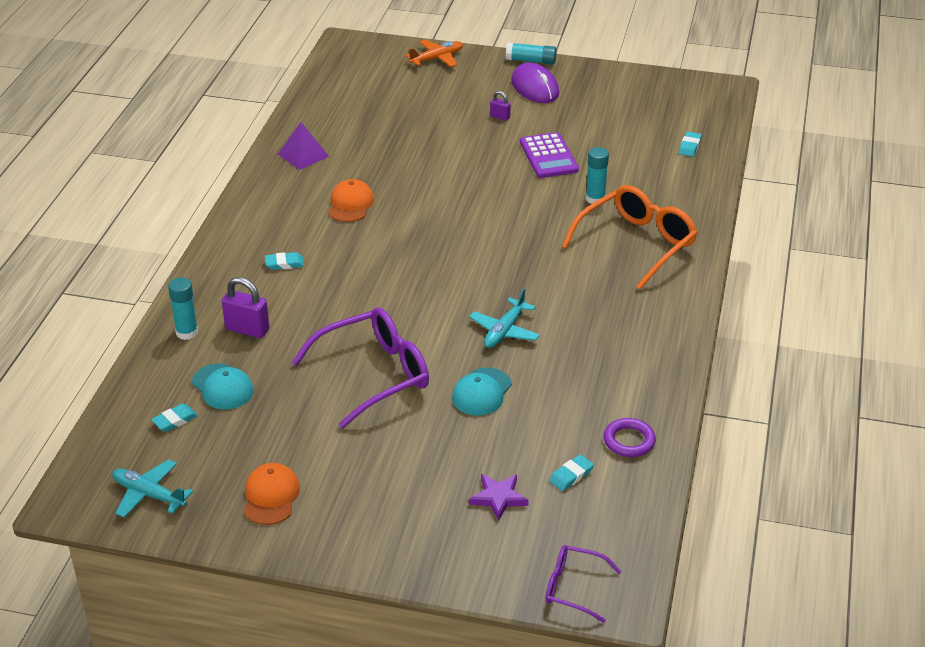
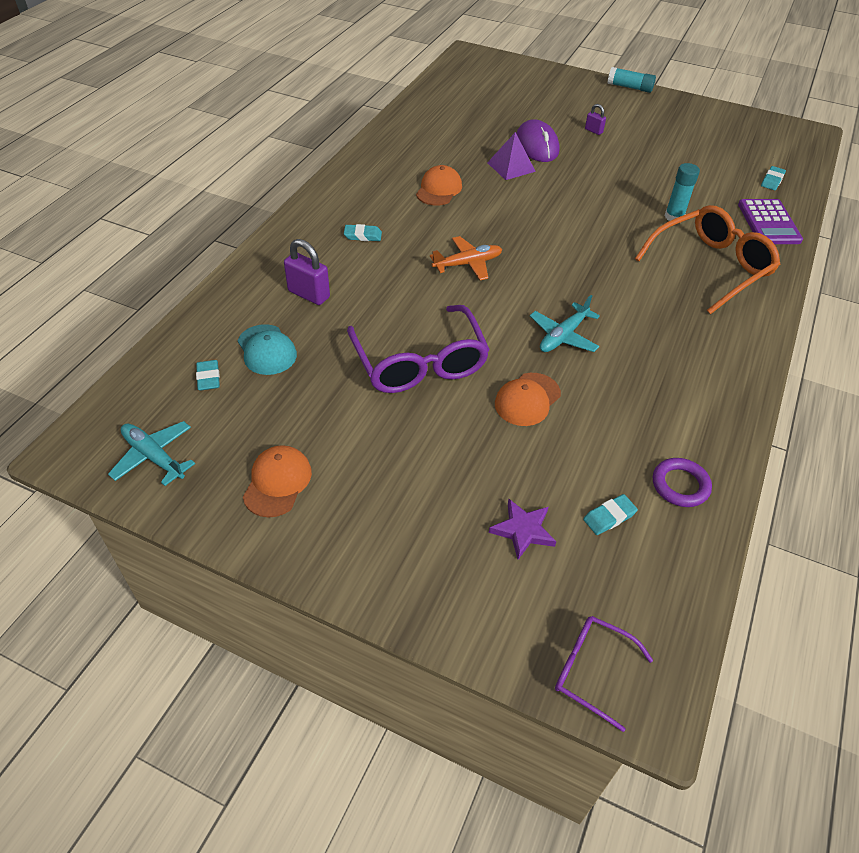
camera: 10 degrees right, 10 degrees up
(175, 420) = (208, 378): turquoise eraser -> turquoise eraser turned 75 degrees counterclockwise
(187, 332) = (251, 288): turquoise glue stick -> none
(303, 155) = (407, 140): purple pyramid -> purple pyramid (511, 167)
(373, 375) = (419, 362): purple glasses -> purple glasses turned 90 degrees clockwise
(437, 59) = (546, 75): orange plane -> orange plane (468, 264)
(481, 392) = (527, 399): turquoise cap -> orange cap
(535, 88) = (630, 110): purple mouse -> purple mouse (536, 146)
(548, 156) = (634, 171): purple calculator -> purple calculator (768, 223)

